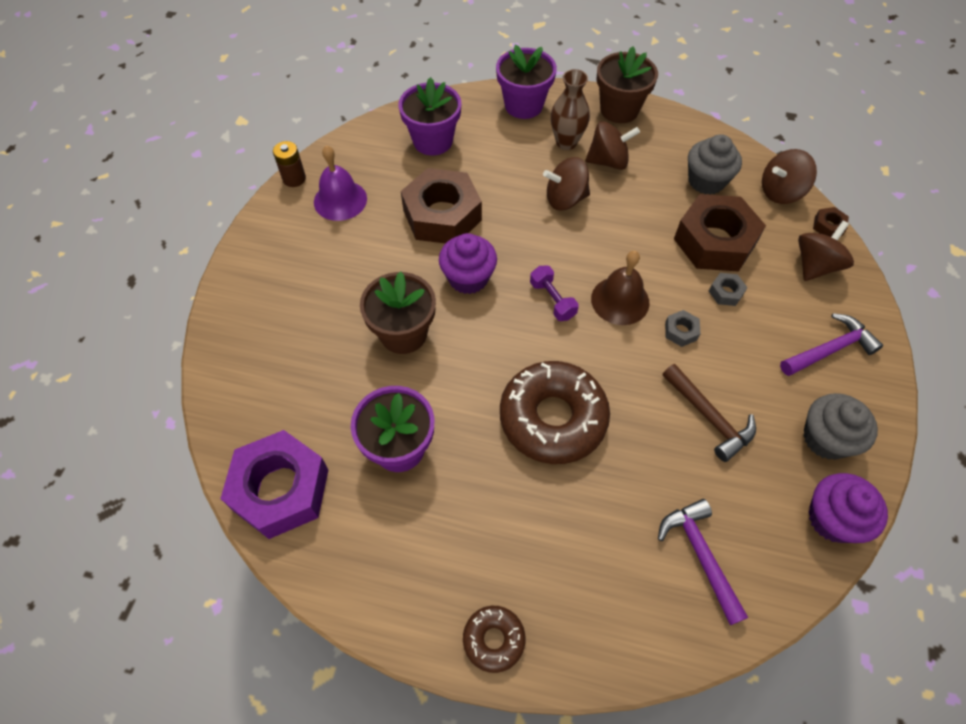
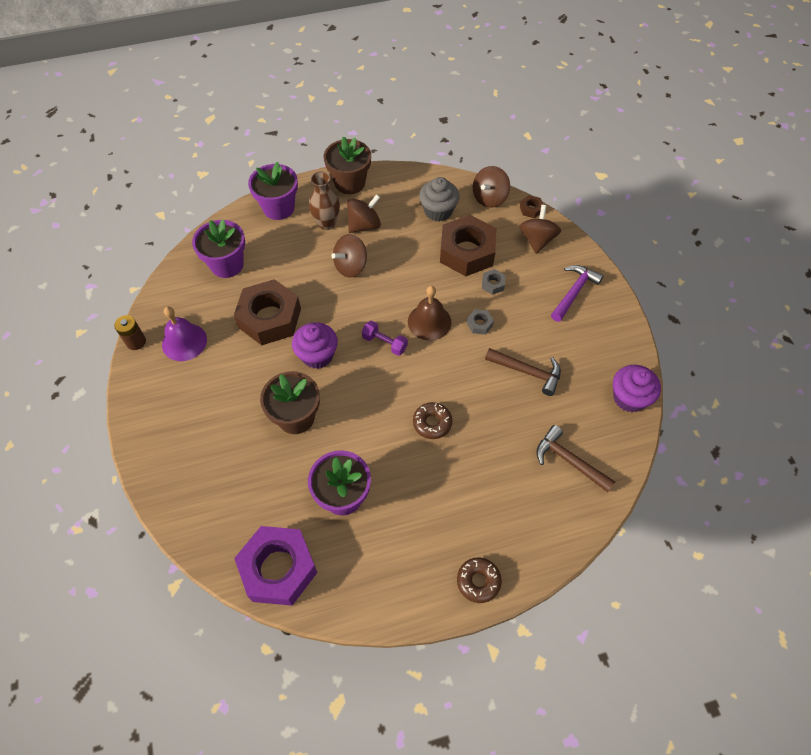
camera: 30 degrees left, 0 degrees up
(552, 418) = (432, 423): brown donut -> brown donut, size x0.49
(700, 556) = (569, 461): purple hammer -> brown hammer
(826, 438) = (601, 350): grey cupcake -> none

